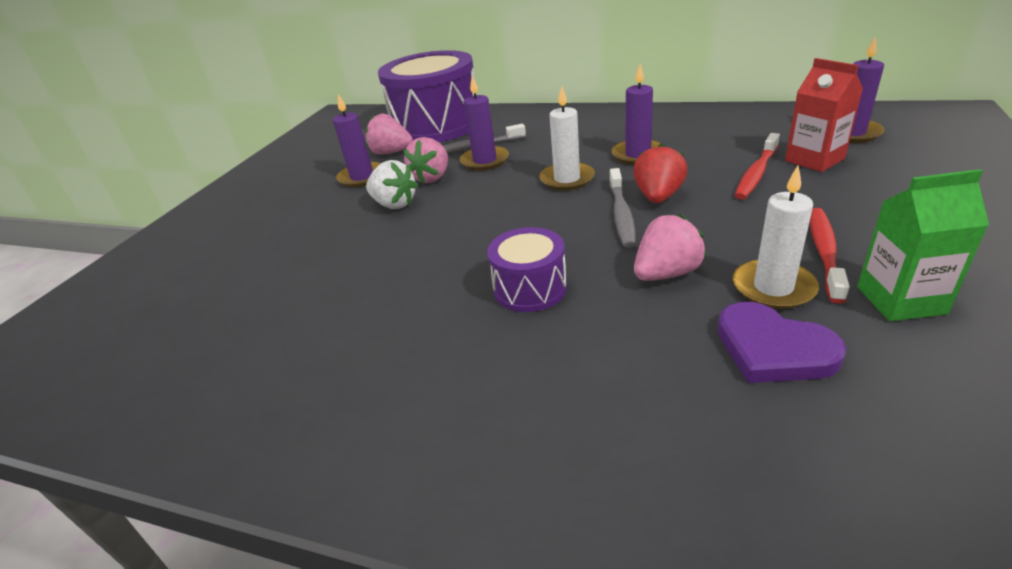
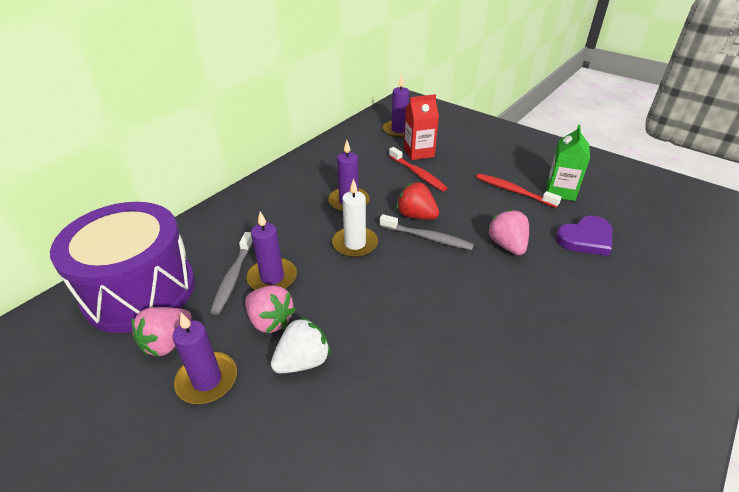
camera: 75 degrees left, 5 degrees up
(530, 288) = (496, 307): purple drum -> none
(773, 287) = (537, 218): white candle -> none

